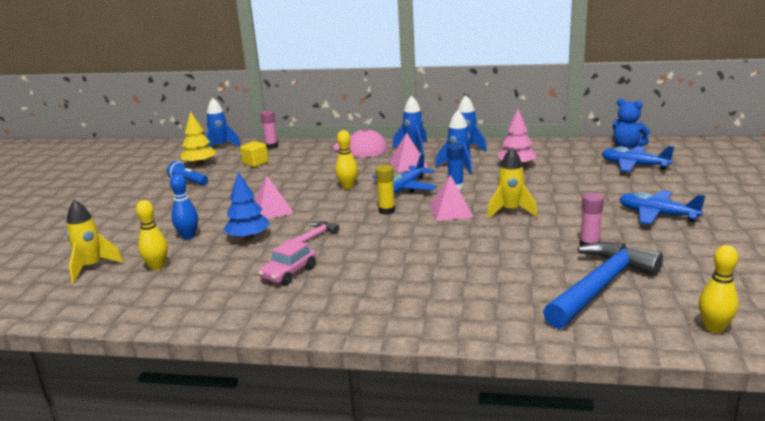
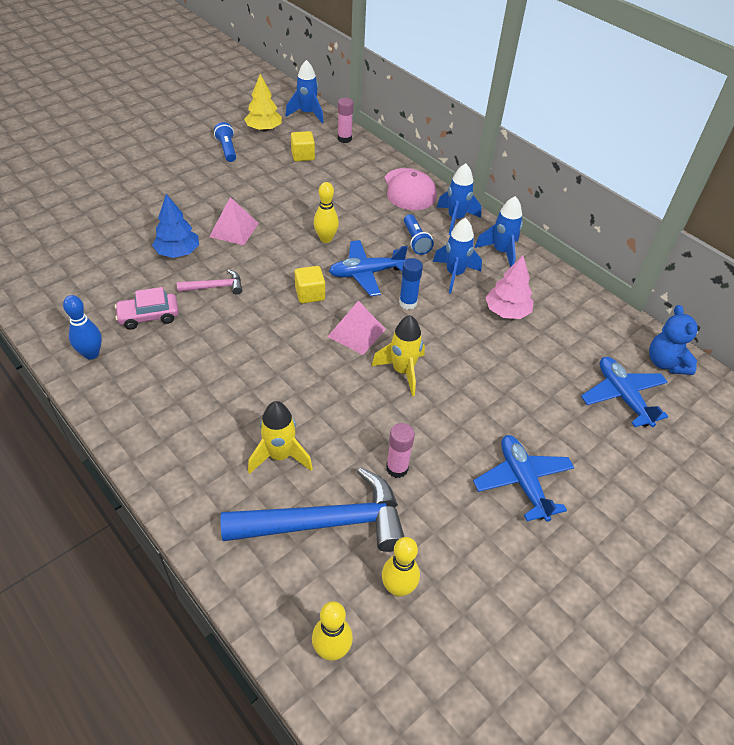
camera: 35 degrees right, 25 degrees up
(92, 267) = (55, 214): yellow rocket -> yellow rocket (280, 456)
(157, 267) = (87, 243): yellow bowling pin -> yellow bowling pin (398, 588)
(188, 236) = (145, 221): blue bowling pin -> blue bowling pin (91, 354)
(387, 211) = (310, 294): yellow glue stick -> yellow cube
(408, 164) = (415, 241): pink pyramid -> blue flashlight

